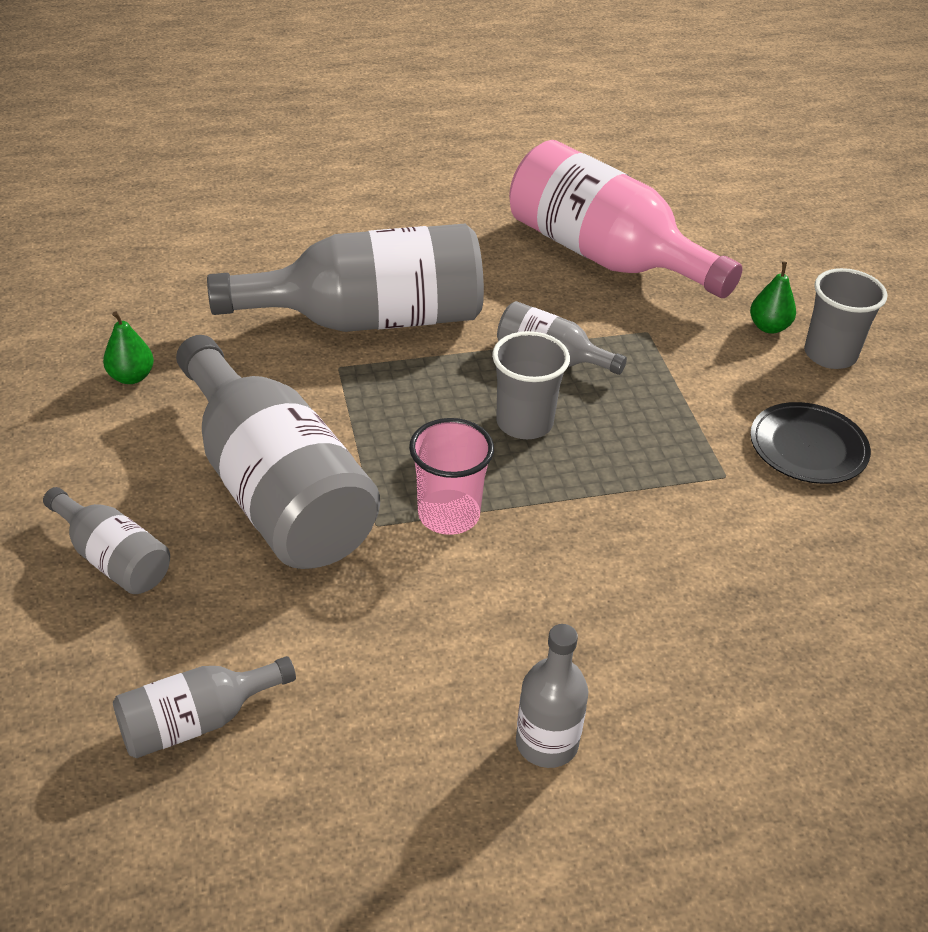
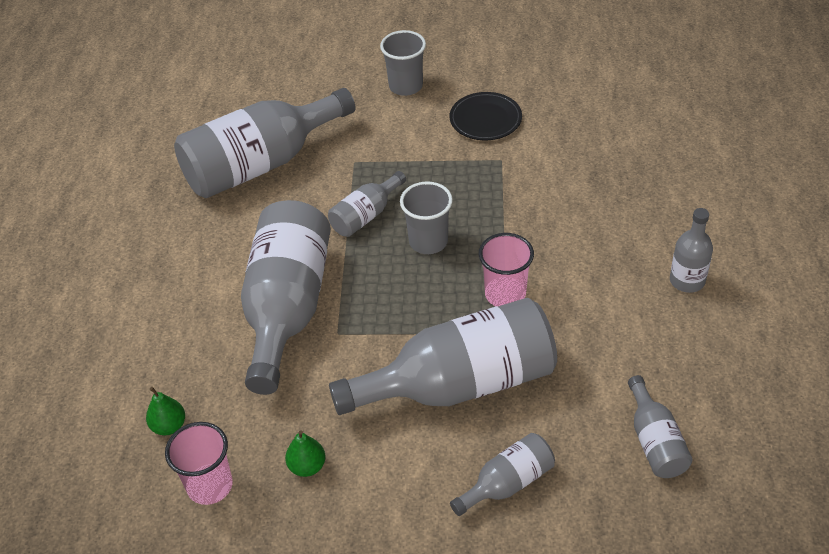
camera: 70 degrees left, 5 degrees up
(102, 311) = (210, 485): none -> pink cup
(604, 256) = (261, 164): pink bottle -> grey bottle
(768, 327) = (369, 105): green pear -> green pear (169, 426)

